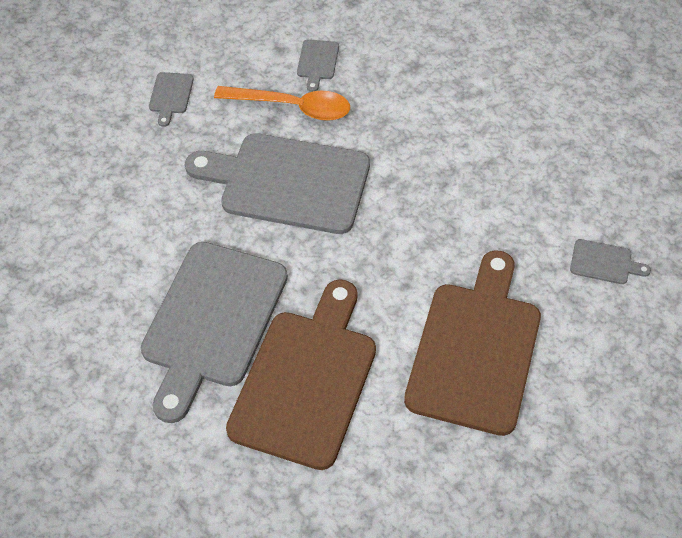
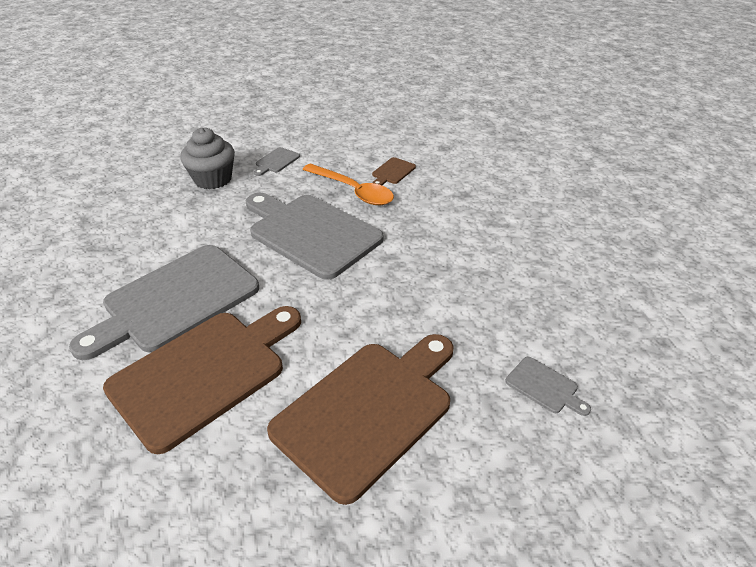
camera: 25 degrees right, 15 degrees down
(116, 151) = (213, 179): none -> grey cupcake
(317, 62) = (392, 172): grey cutting board -> brown cutting board

